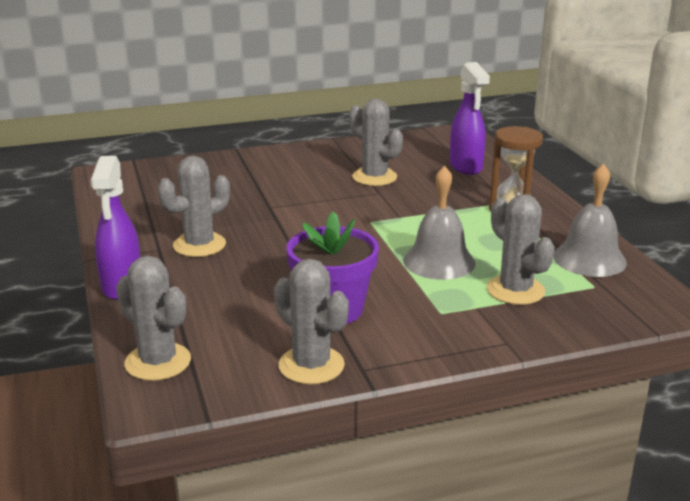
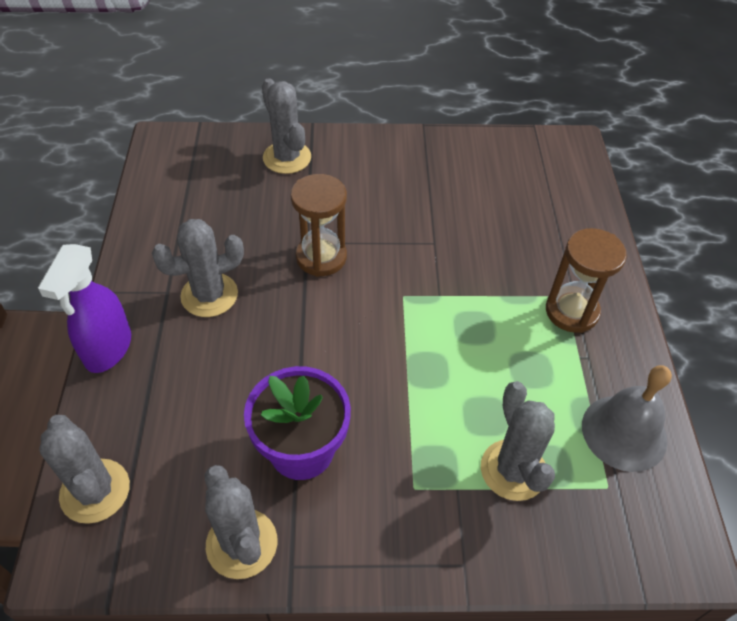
camera: 15 degrees right, 25 degrees up
(287, 212) = (321, 257): none -> brown hourglass
(374, 177) = (440, 212): grey cactus -> grey cactus (287, 158)
(439, 261) = (449, 391): grey bell -> none
(466, 167) = (552, 215): purple spray bottle -> none

